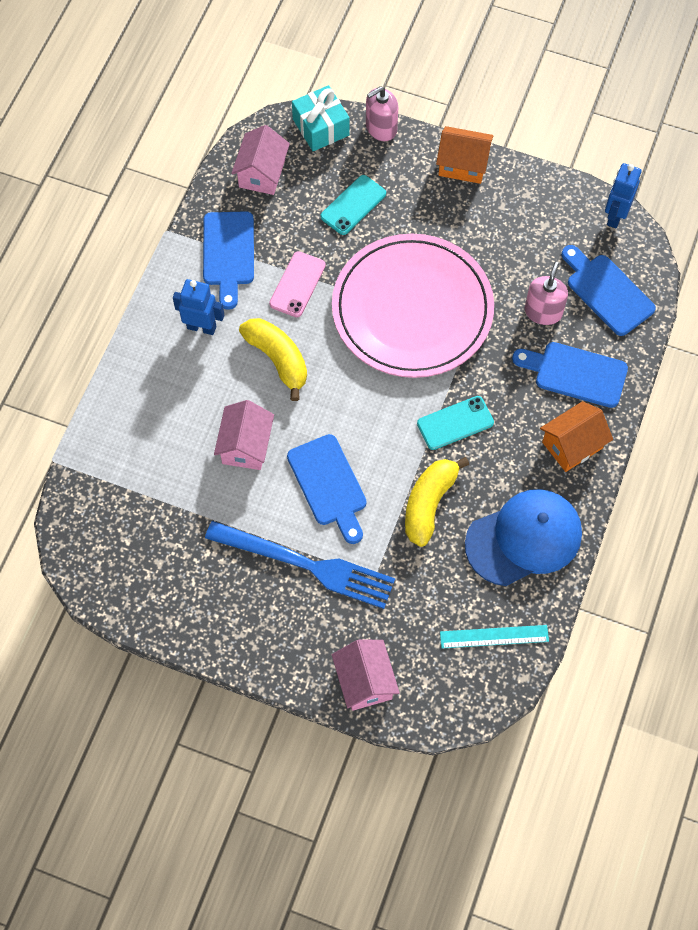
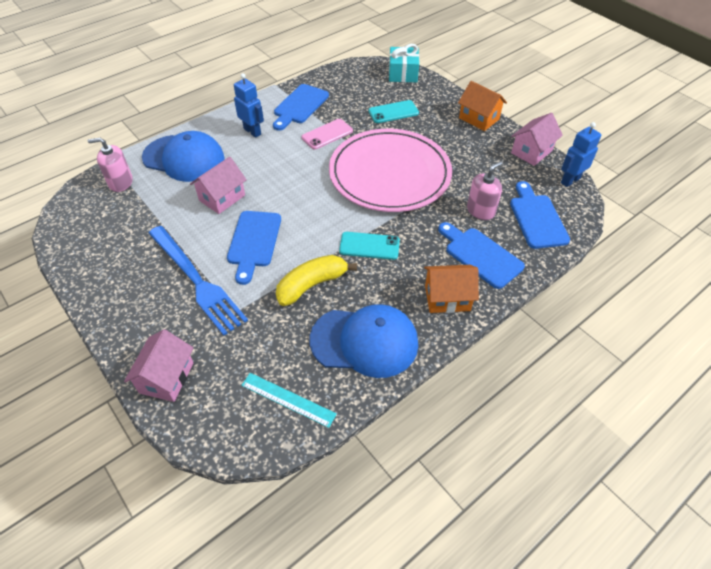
camera: 30 degrees right, 15 degrees down
(151, 413) = (184, 158): none -> blue cap
(262, 173) = (351, 80): pink house -> pink house (531, 152)
(278, 359) = (282, 164): yellow banana -> none
(381, 128) = (439, 86): pink soap dispenser -> pink soap dispenser (120, 182)

